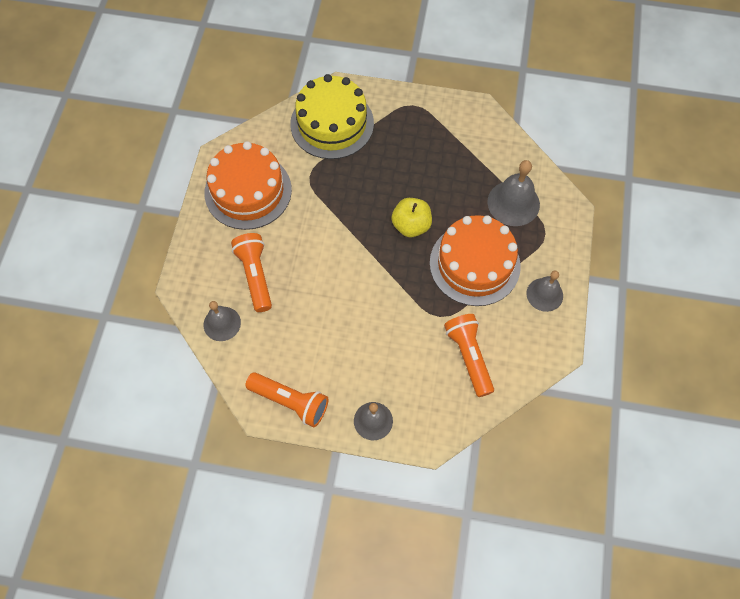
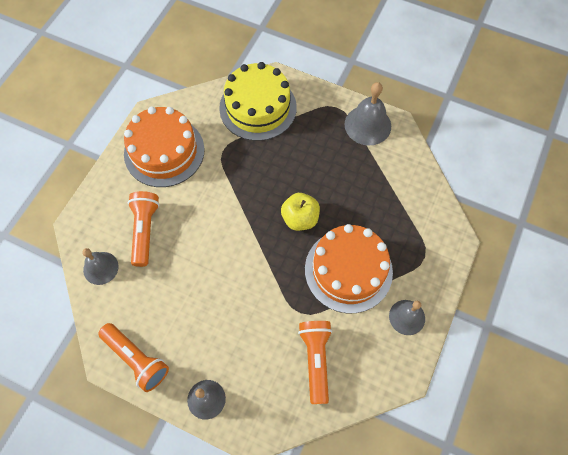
camera: 15 degrees right, 0 degrees up
(513, 203) = (402, 220): grey bell -> grey bell (367, 125)

